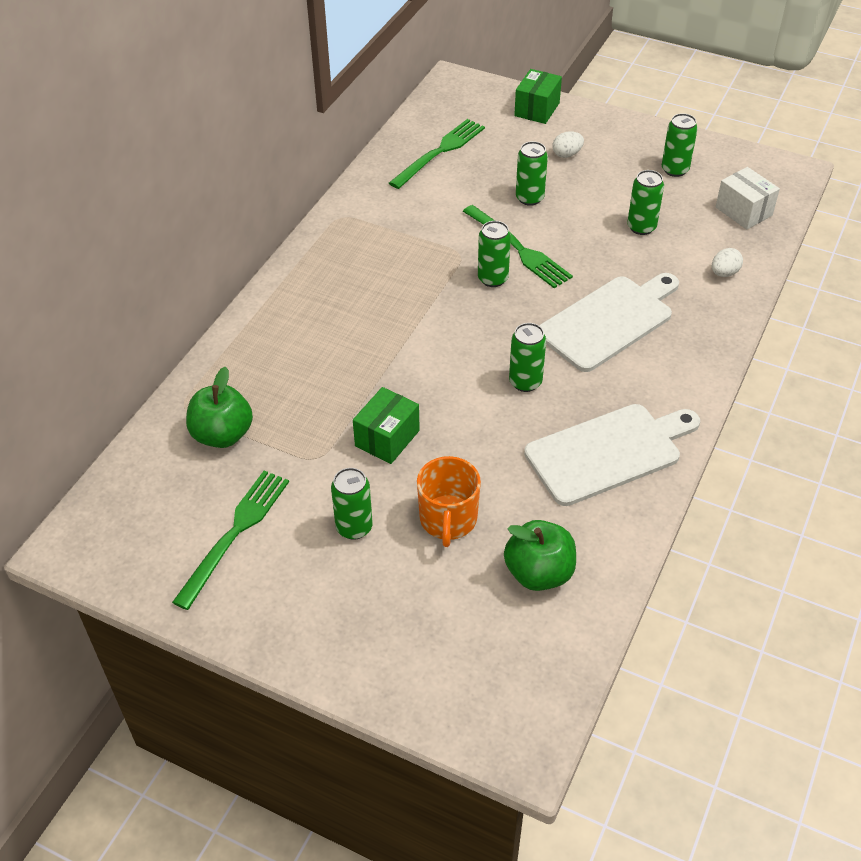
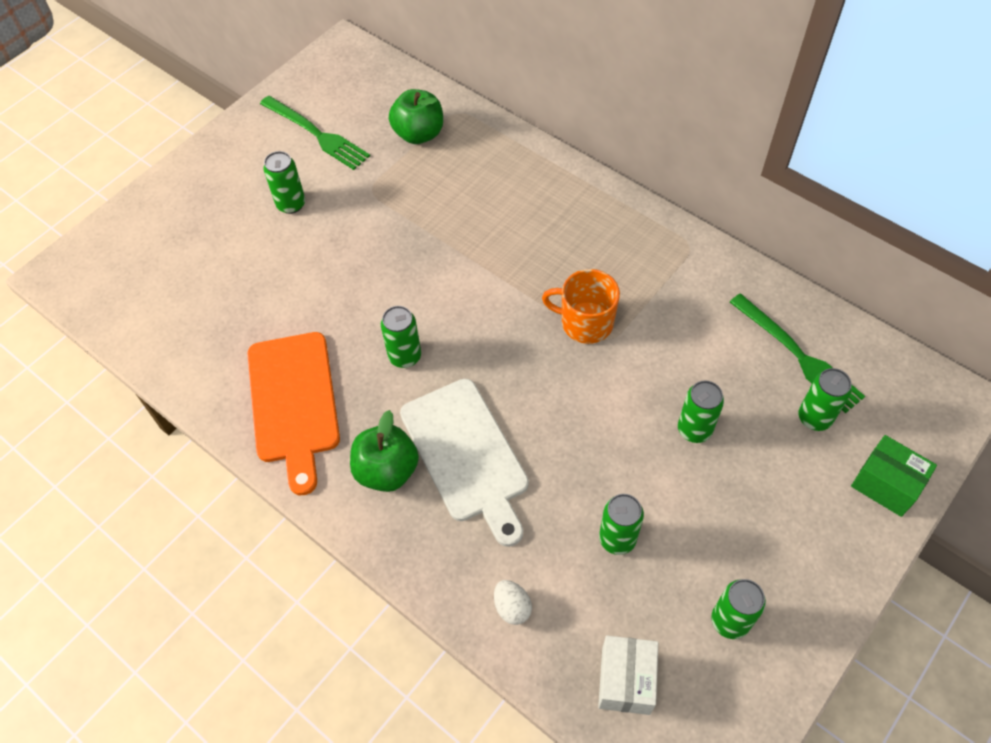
camera: 105 degrees right, 10 degrees up
(387, 438) = (374, 239): green box -> none
(448, 519) = (272, 266): orange mug -> orange mug (585, 322)
(492, 279) = (561, 361): green can -> green can (814, 418)
(518, 249) = (604, 396): green fork -> none
(539, 573) = (192, 316): green apple -> green apple (387, 470)
(567, 154) = (779, 494): white egg -> none
(608, 452) = (294, 403): white cutting board -> orange cutting board
(743, 211) = (626, 680): white box -> white box turned 60 degrees counterclockwise

